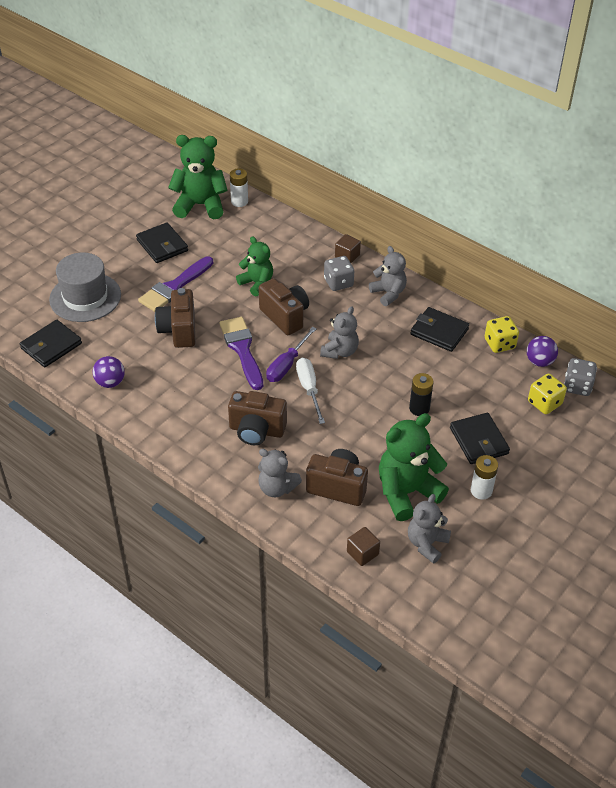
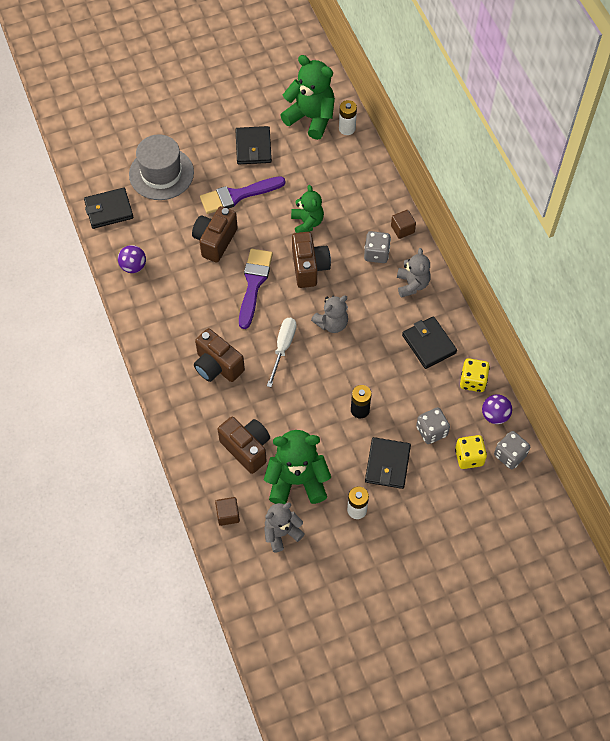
camera: 30 degrees right, 15 degrees up
(277, 488) = (200, 425): grey teddy bear -> none
(287, 365) = (280, 316): purple screwdriver -> none
(496, 397) = (431, 431): none -> grey dice

